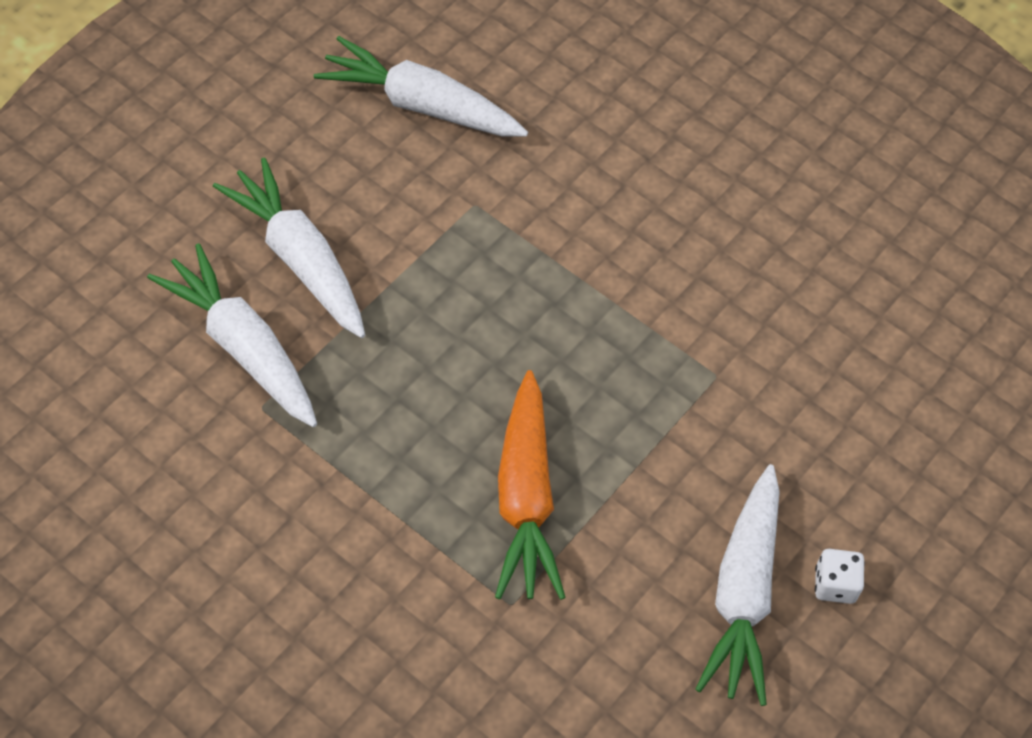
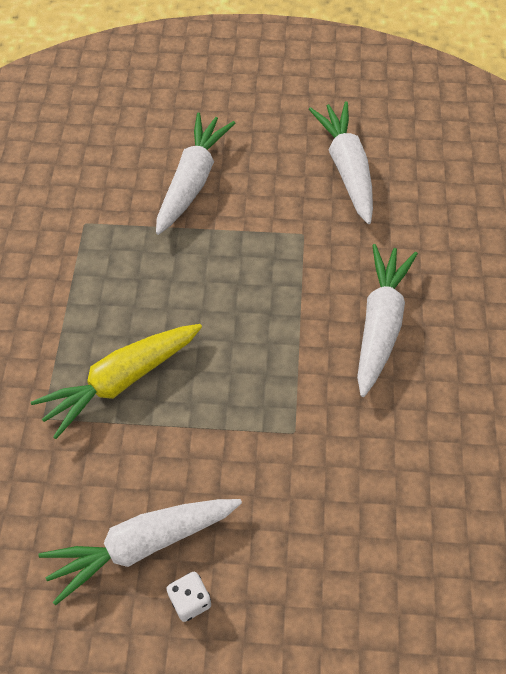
camera: 60 degrees right, 0 degrees up
(243, 346) = (116, 192): white carrot -> white carrot (380, 324)
(525, 498) = (121, 381): orange carrot -> yellow carrot

